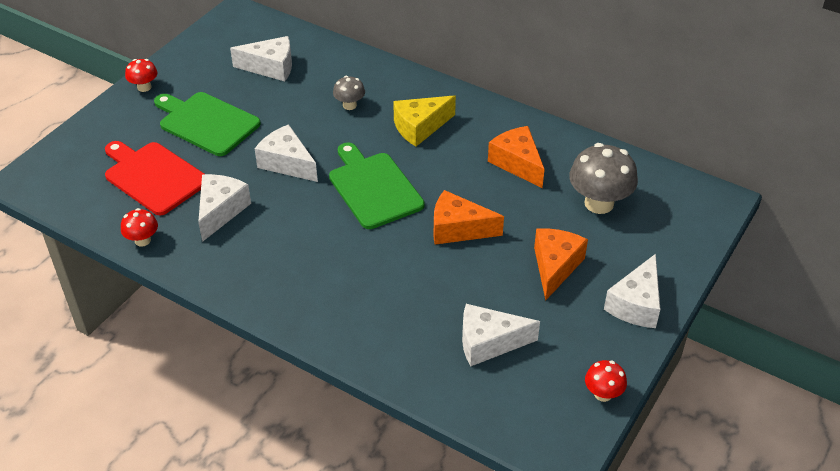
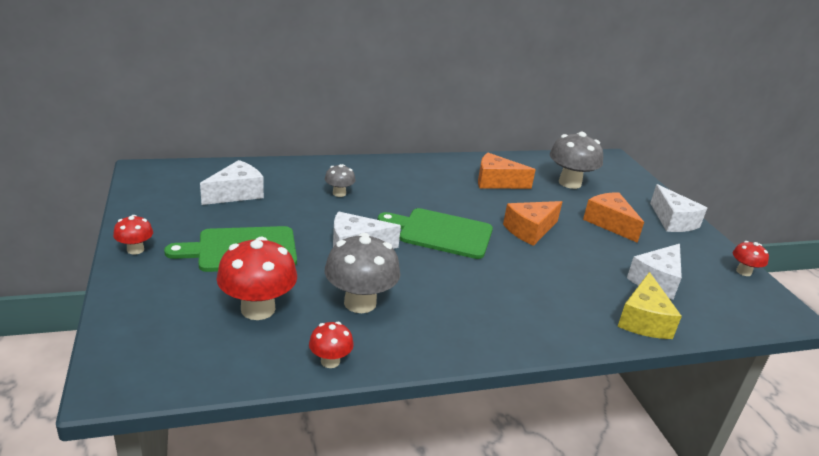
camera: 50 degrees left, 15 degrees down
(153, 177) = (258, 309): red cutting board -> red mushroom
(220, 211) = (360, 303): white cheese -> grey mushroom
(420, 127) = (408, 187): yellow cheese -> yellow cheese (643, 320)

